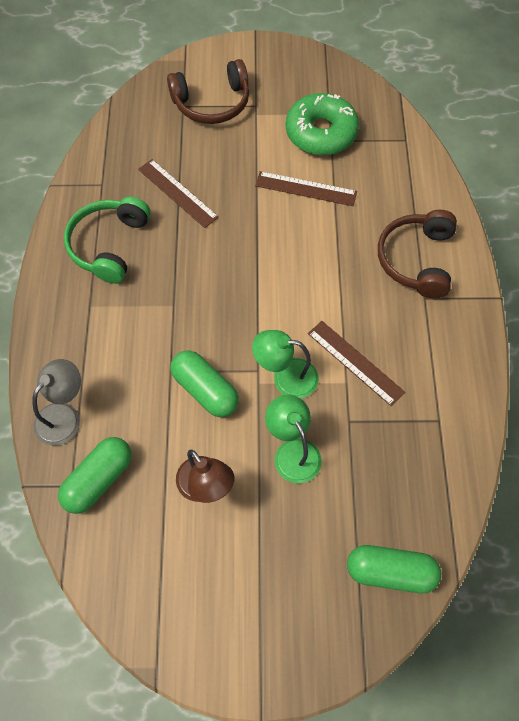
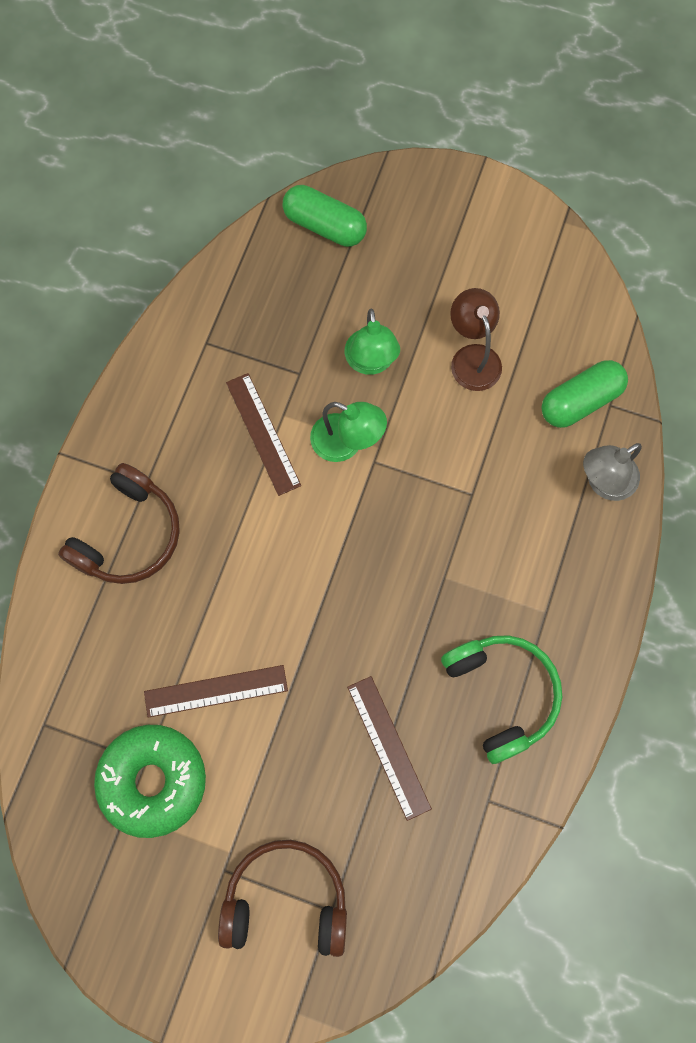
camera: 160 degrees left, 10 degrees up
(109, 245) = (502, 694): green headphones -> green headphones turned 60 degrees counterclockwise
(205, 390) = (440, 459): green capsule -> none
(306, 189) = (216, 691): brown ruler -> brown ruler turned 45 degrees counterclockwise

